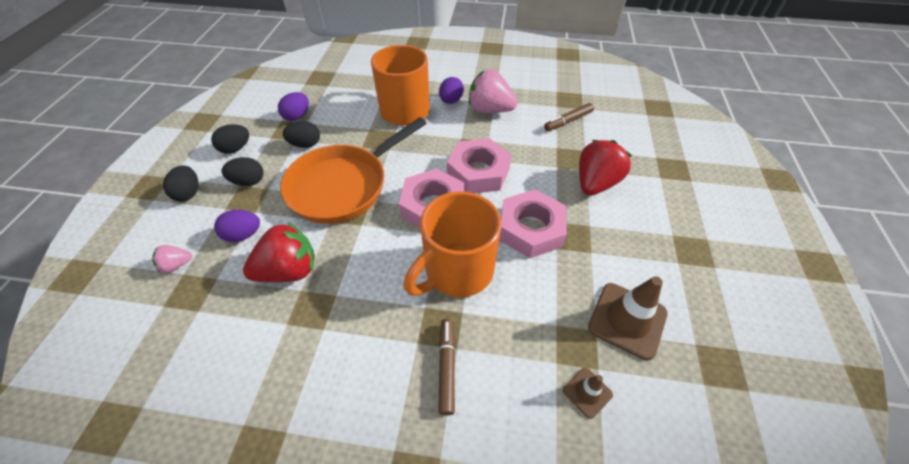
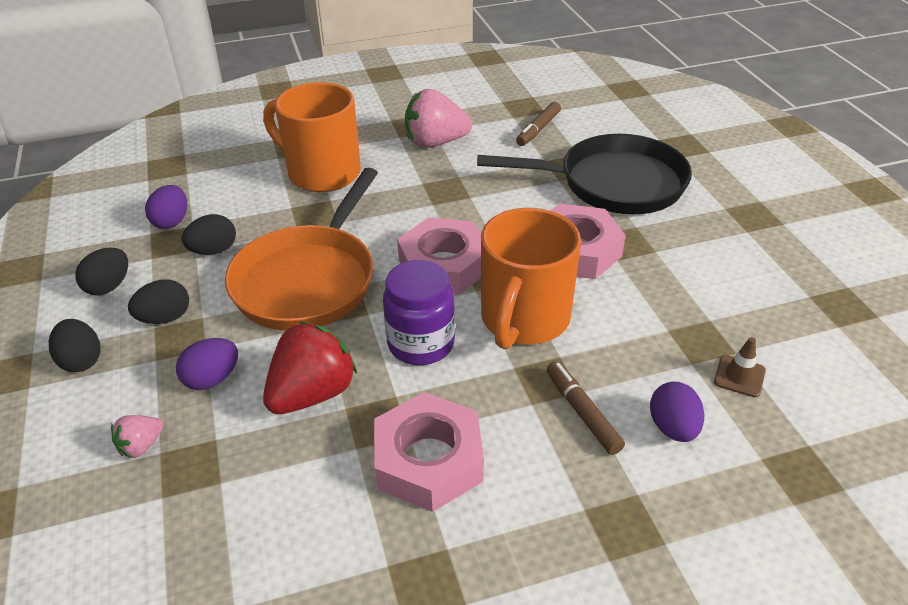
camera: 25 degrees left, 10 degrees down
(377, 262) = (421, 344): none -> purple jar
(451, 101) = (377, 146): purple egg -> purple egg (673, 428)
(478, 172) = (472, 212): pink nut -> pink nut (428, 460)
(595, 183) = (613, 184): red strawberry -> black pan
(627, 320) = (733, 299): brown traffic cone -> none

